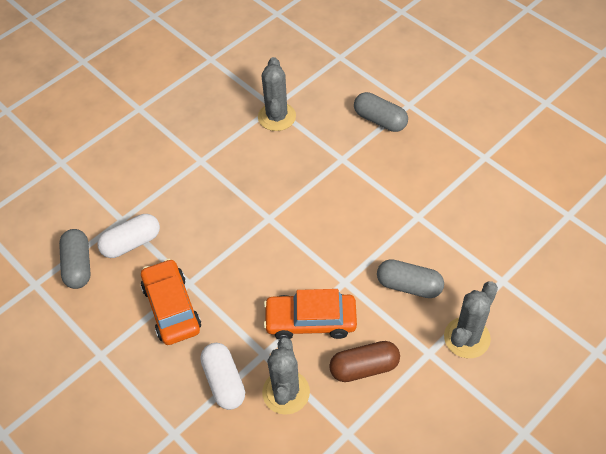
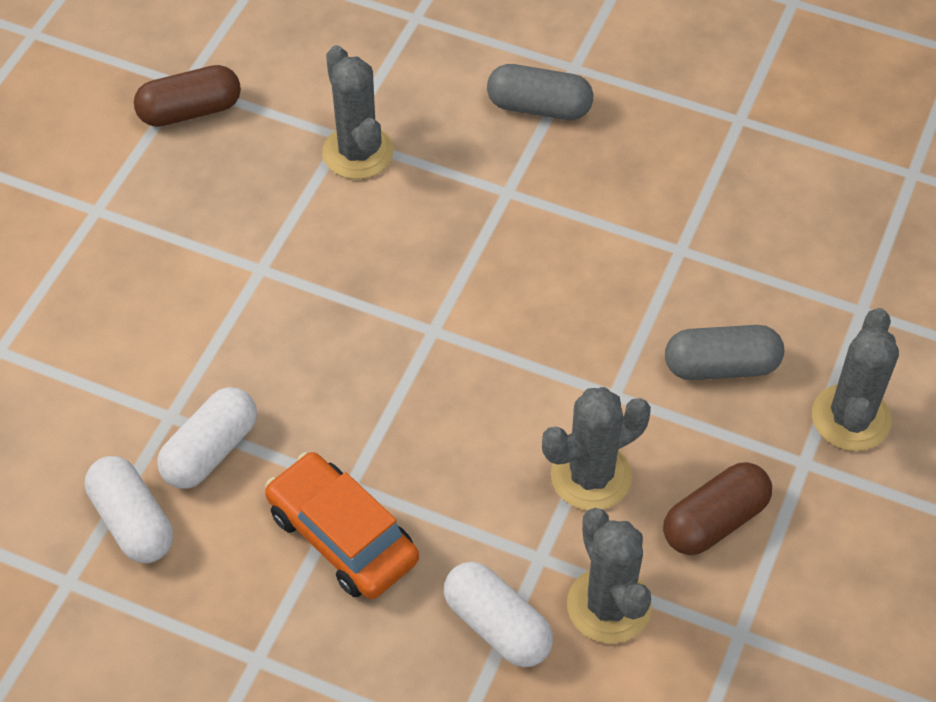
camera: 25 degrees left, 0 degrees up
(78, 265) = (132, 522): grey capsule -> white capsule
(206, 73) = (190, 111): none -> brown capsule
(311, 320) = (591, 476): orange car -> grey cactus

